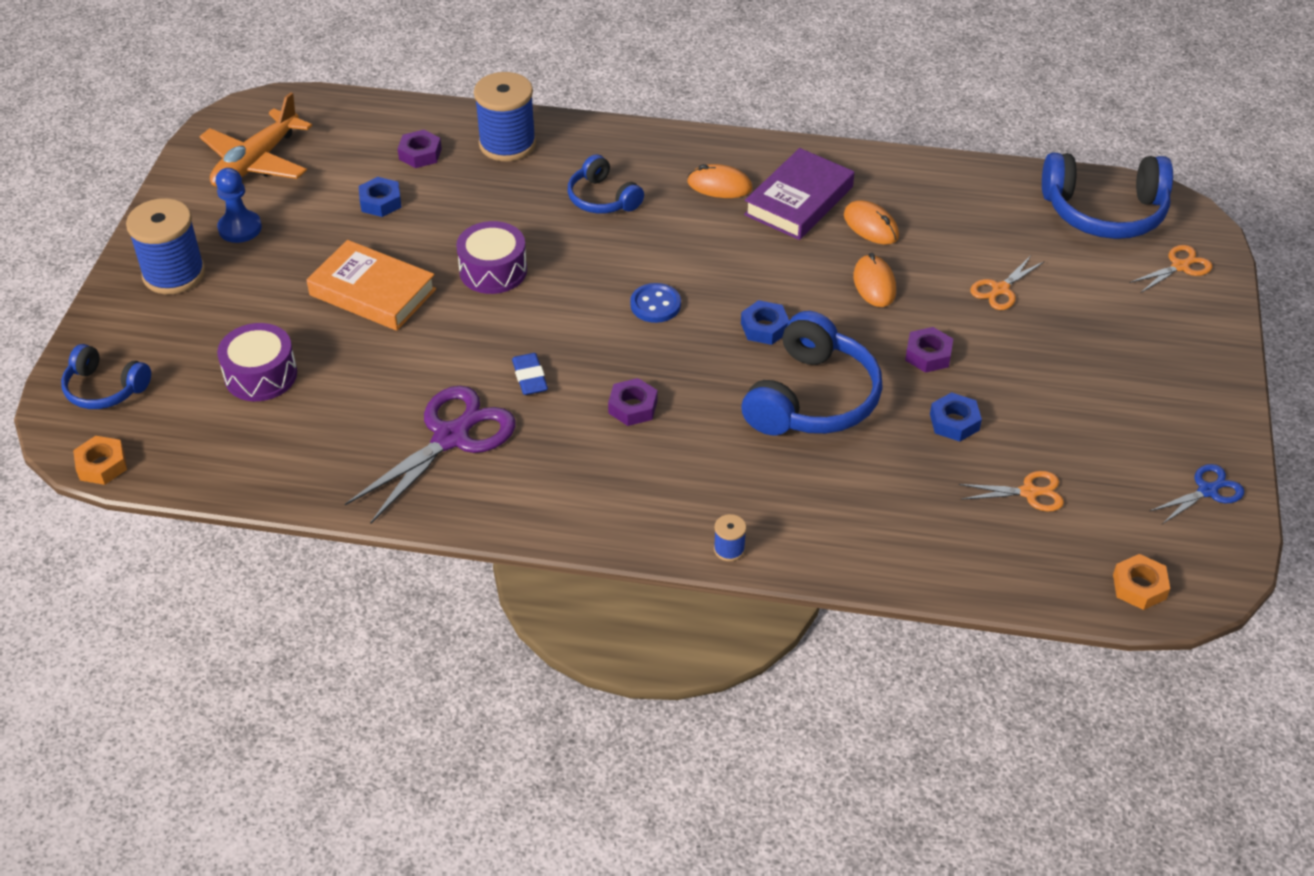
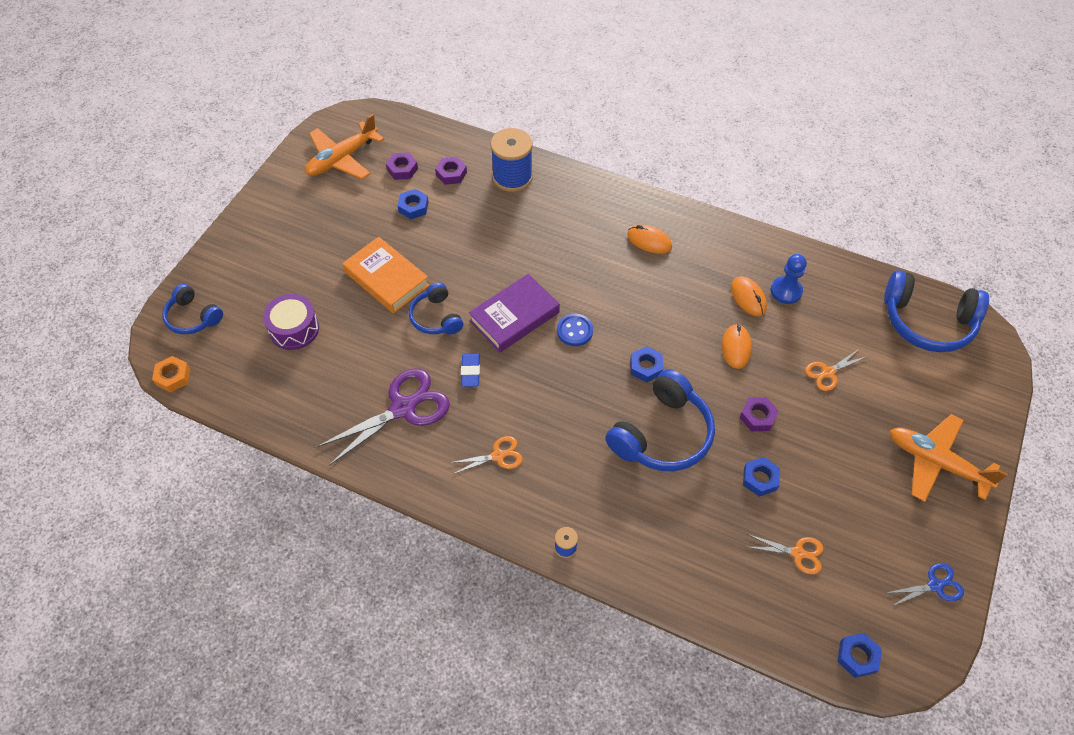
camera: 15 degrees right, 10 degrees up
(174, 274) = (263, 236): blue spool -> none
(240, 228) = (316, 209): blue pawn -> blue pawn (786, 291)
(493, 270) = (472, 278): purple drum -> none
(602, 198) = (564, 235): blue headphones -> blue headphones (436, 317)
(633, 407) = (533, 412): purple nut -> purple nut (402, 169)
(799, 201) = (702, 265): purple book -> purple book (514, 317)
(1139, 587) = (857, 657): orange nut -> blue nut
(1165, 360) = (936, 462): none -> orange plane
(1180, 266) = (972, 382): orange scissors -> orange scissors (498, 456)

